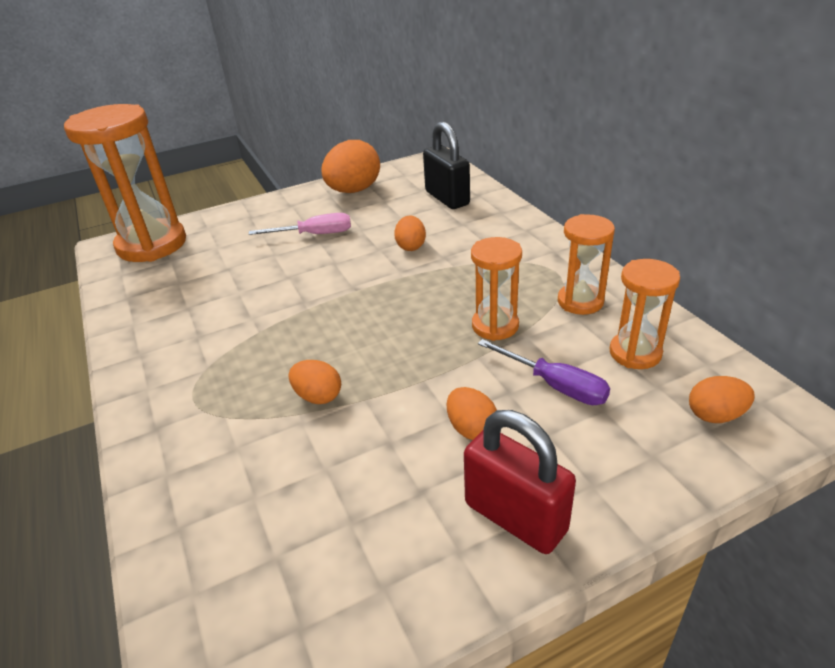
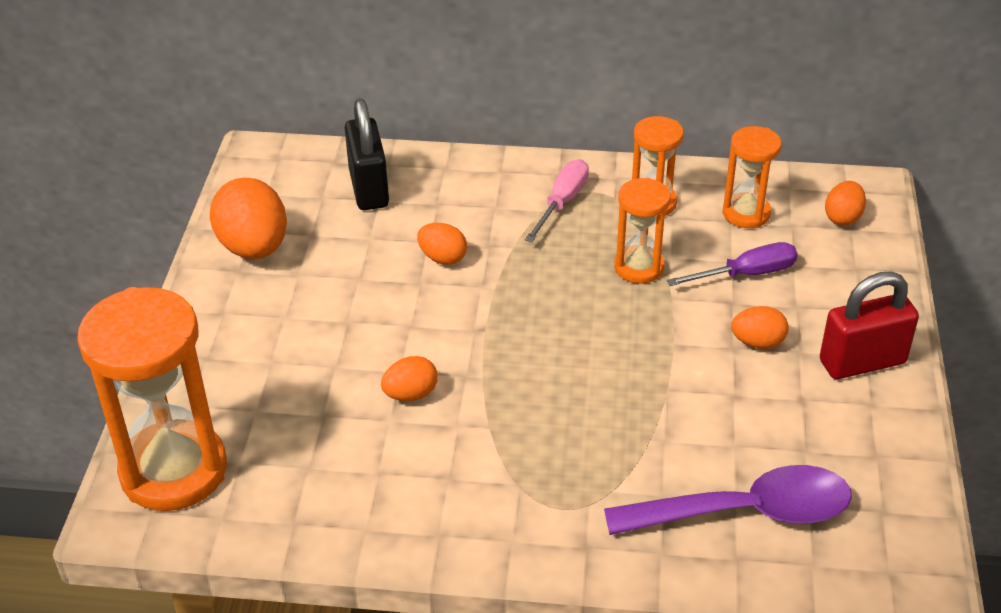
camera: 60 degrees left, 5 degrees up
(241, 510) = (745, 512): none -> purple spoon
(314, 234) = (328, 318): pink screwdriver -> pink screwdriver (562, 202)
(318, 396) = (638, 417): orange egg -> orange egg (411, 394)
(447, 198) = (369, 188): black padlock -> black padlock turned 75 degrees clockwise

